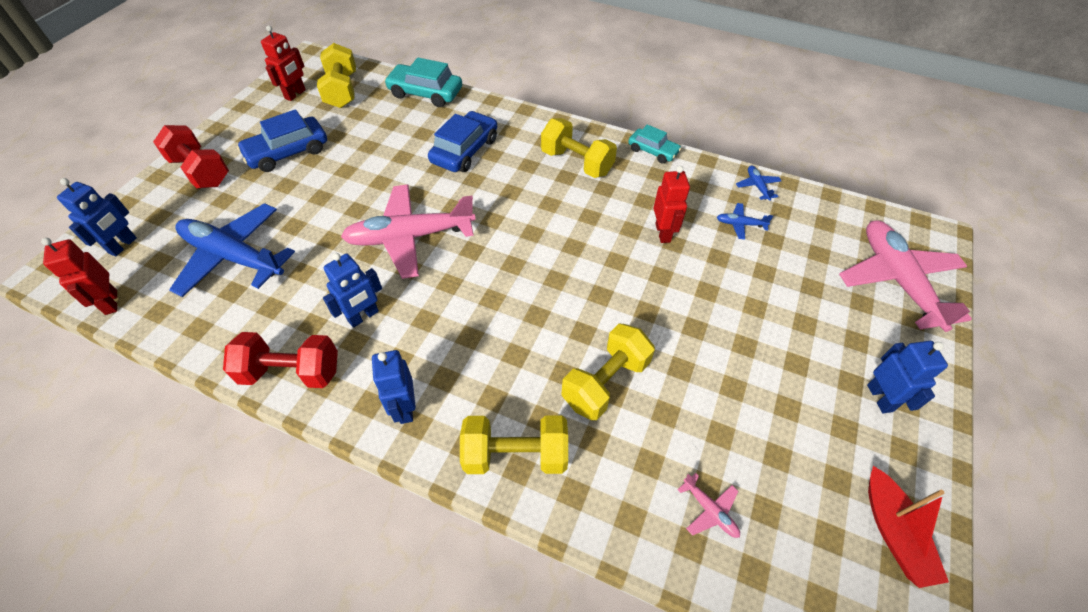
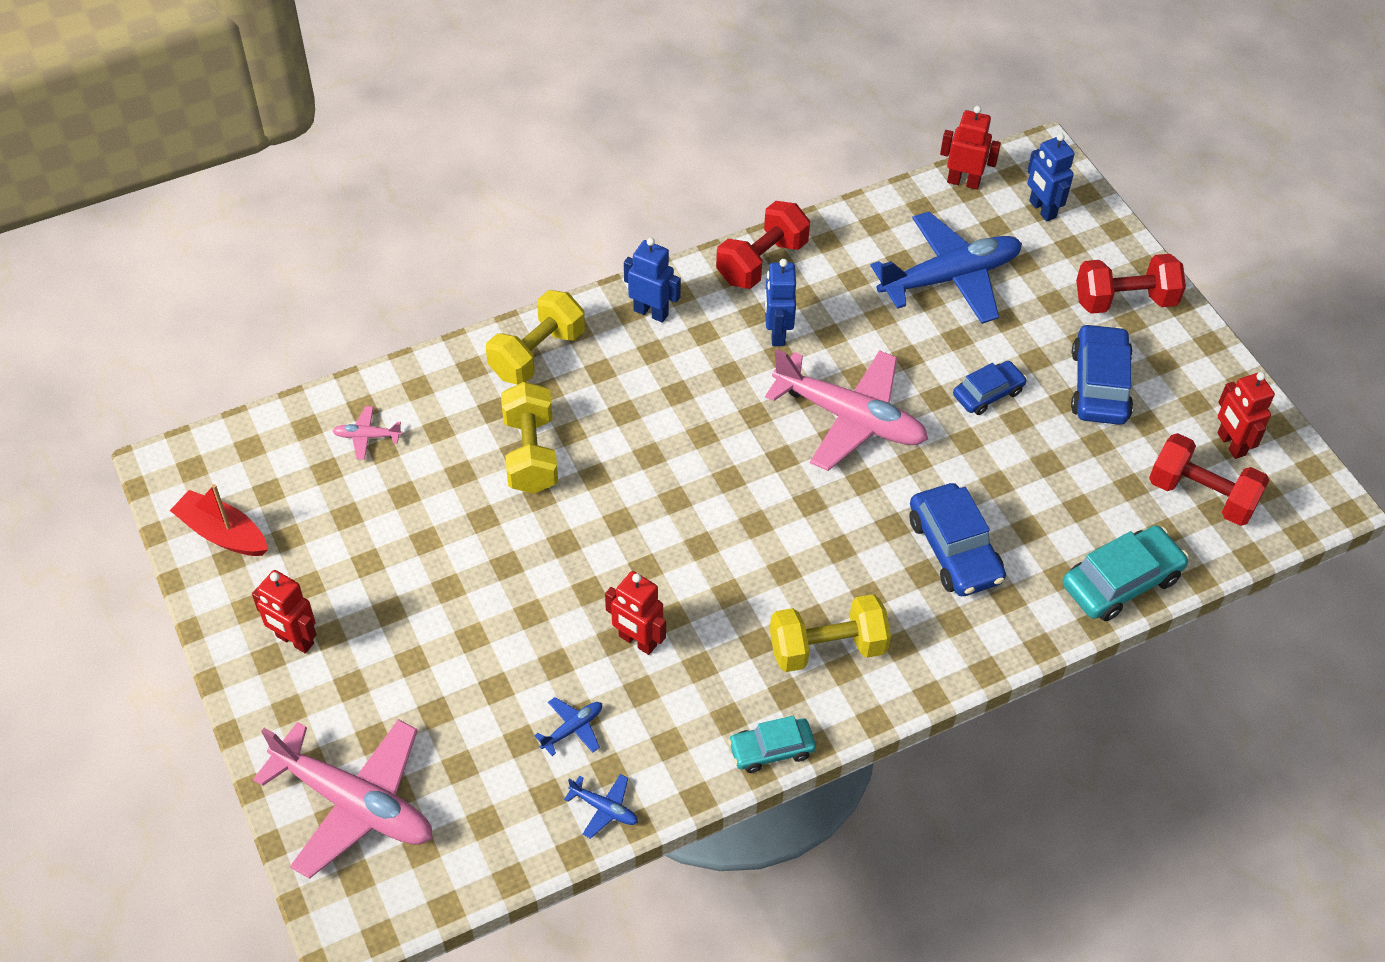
camera: 130 degrees right, 0 degrees up
(333, 190) = (988, 393): none -> blue car
(342, 91) = (1201, 495): yellow dumbbell -> red dumbbell
(409, 237) = (850, 418): pink plane -> pink plane turned 90 degrees clockwise
(880, 398) = (294, 640): blue robot -> red robot

